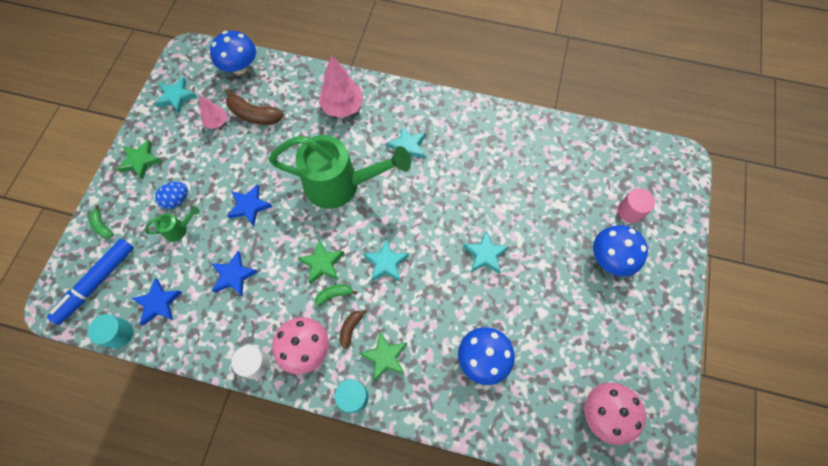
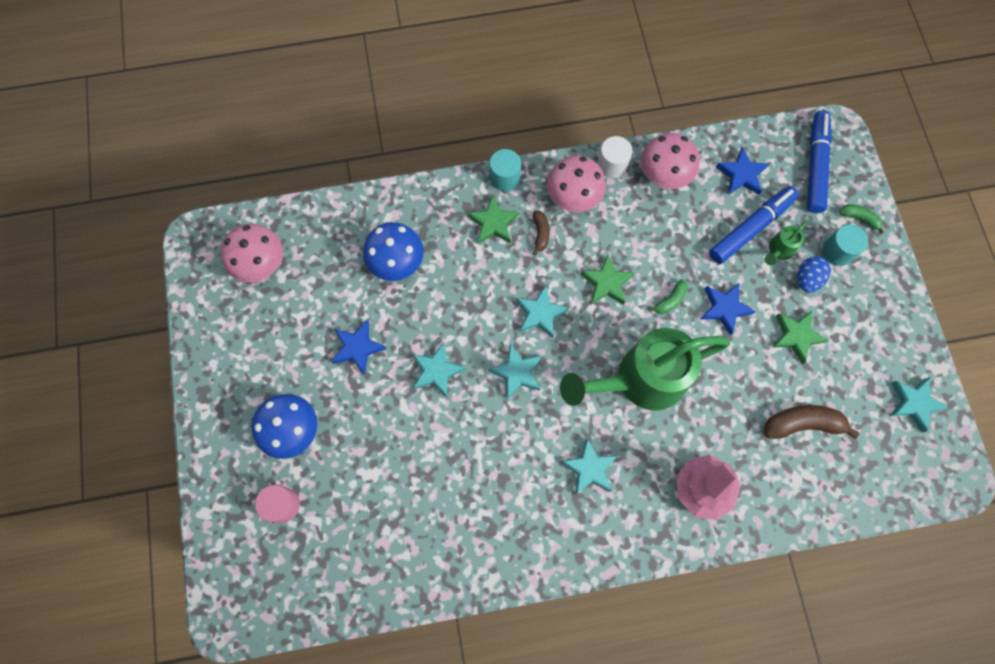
camera: 155 degrees right, 5 degrees up
(119, 334) = (755, 134): turquoise cylinder -> turquoise cylinder (837, 251)
(140, 161) = (883, 304): green star -> green star (796, 336)
(186, 256) = (751, 228): none -> blue marker
(217, 122) = (838, 392): pink tree -> none
(219, 333) = (664, 175): none -> pink mushroom
(234, 275) = (688, 231): blue star -> blue star (358, 348)
(240, 67) = (872, 486): blue mushroom -> none
(334, 294) = (575, 258): green banana -> green banana (670, 300)
(425, 227) = (517, 372): none -> turquoise star

